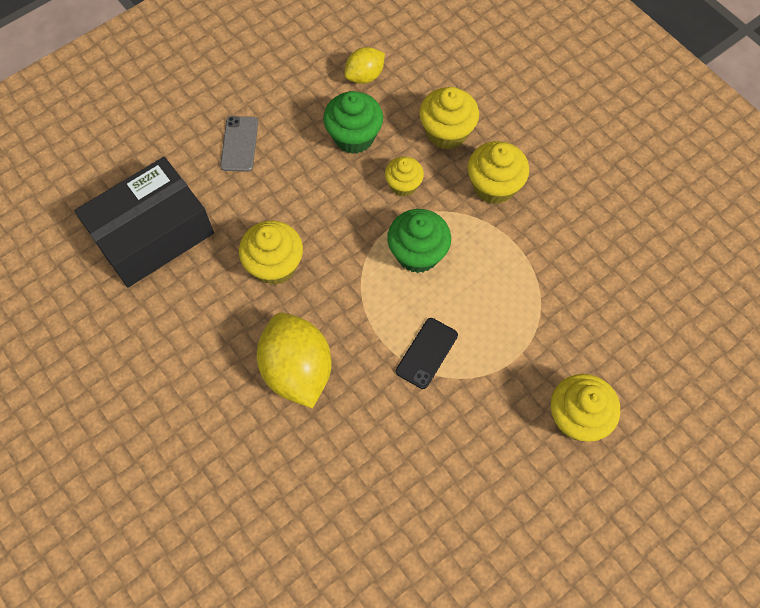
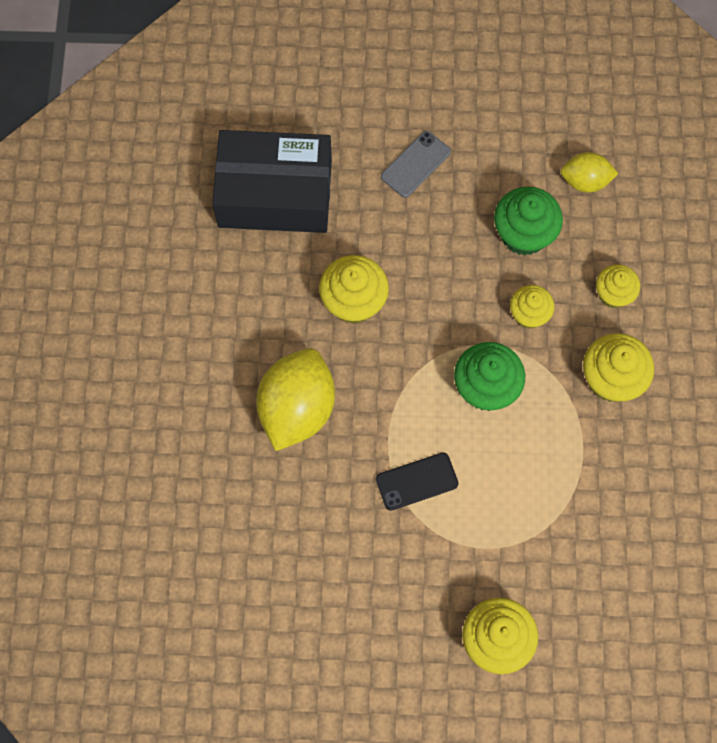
camera: 40 degrees right, 5 degrees up
(446, 132) = (613, 294): yellow cupcake -> yellow cupcake, size x0.64

